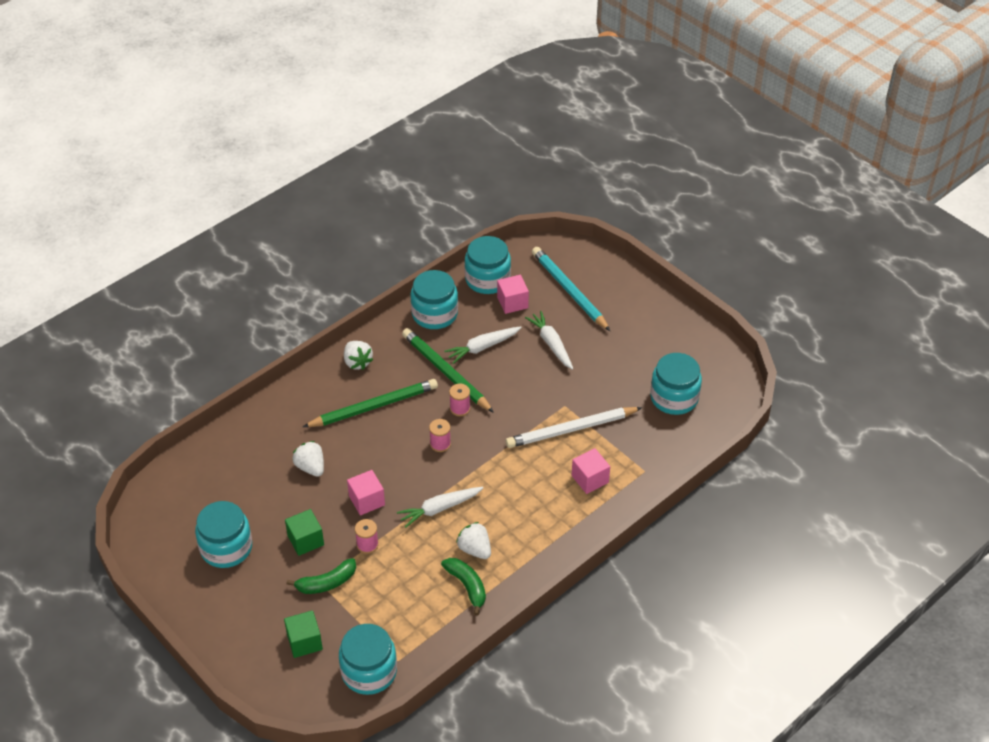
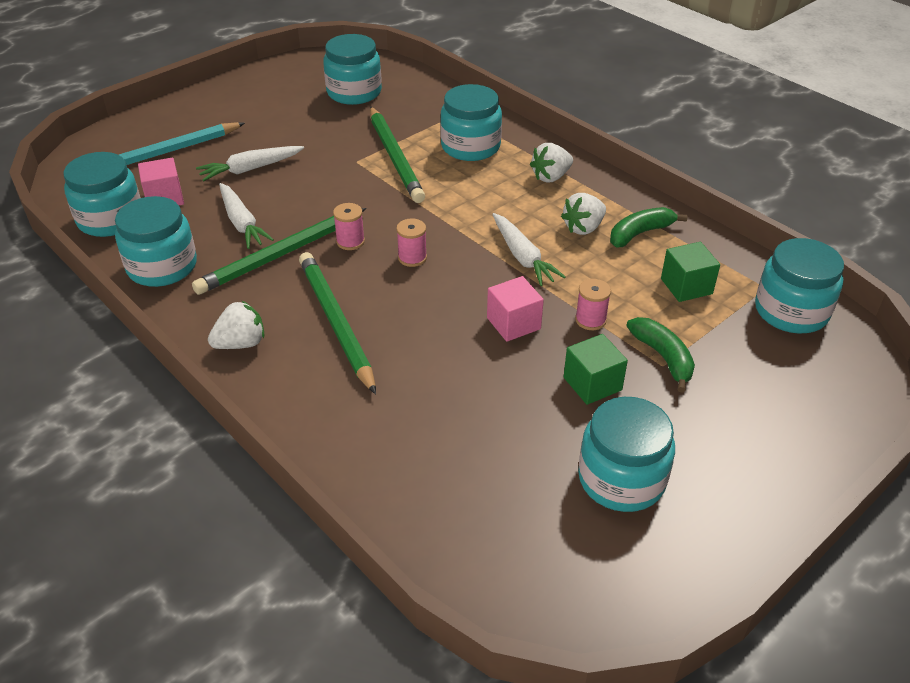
camera: 90 degrees left, 5 degrees down
(304, 642) = (767, 375): green cube -> green cube (686, 286)
(310, 467) = (452, 386): white strawberry -> white strawberry (551, 177)
(571, 429) = (395, 157): white pencil -> green pencil
(590, 479) = (470, 146): pink cube -> turquoise jar

